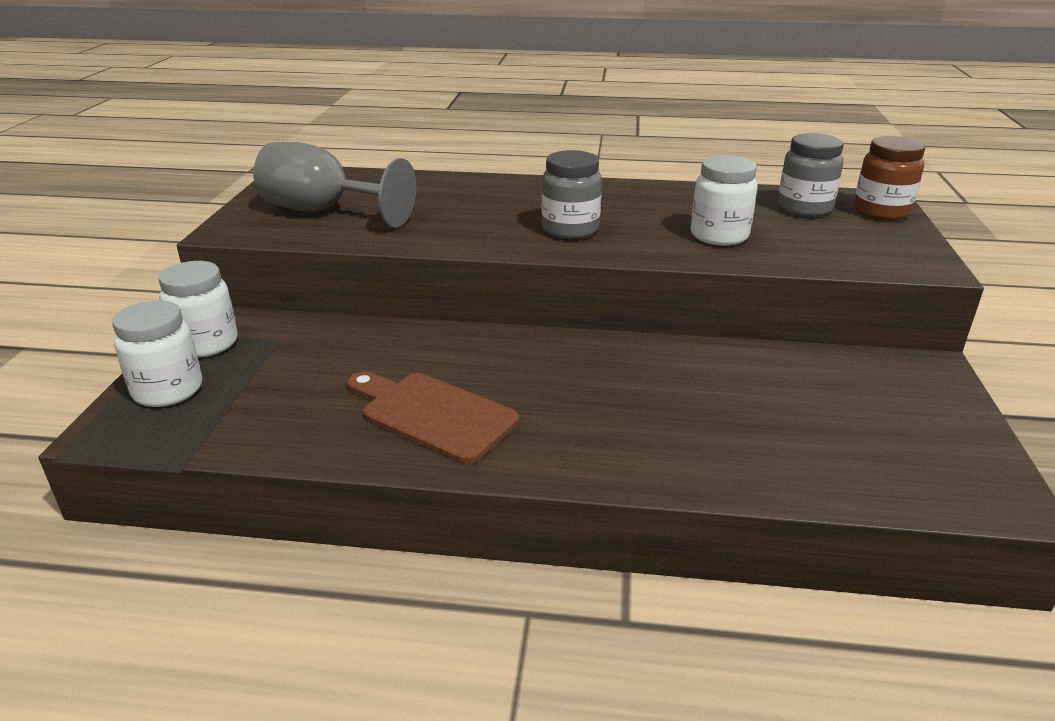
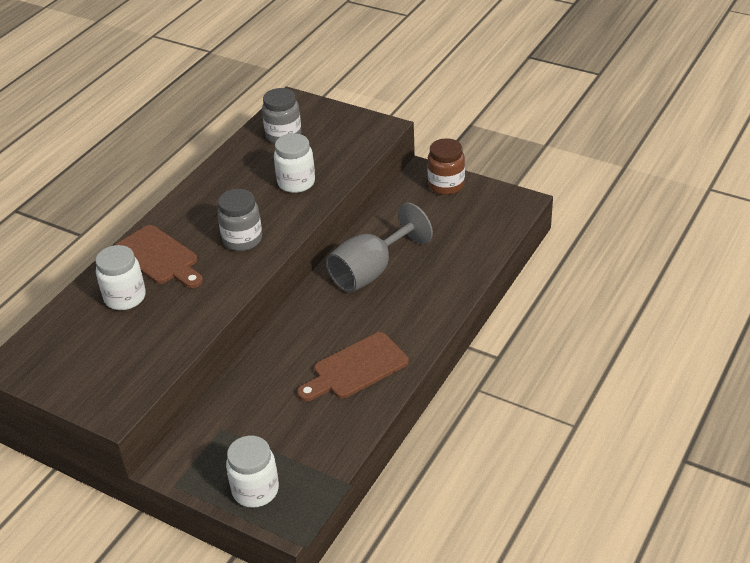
camera: 65 degrees left, 10 degrees up
(206, 344) = (202, 469): white jar -> white jar (125, 297)
(323, 211) = (116, 354): grey goblet -> grey goblet (370, 271)
(499, 196) = (159, 257): none -> brown cutting board
(881, 212) = (310, 110): brown jar -> brown jar (446, 185)

